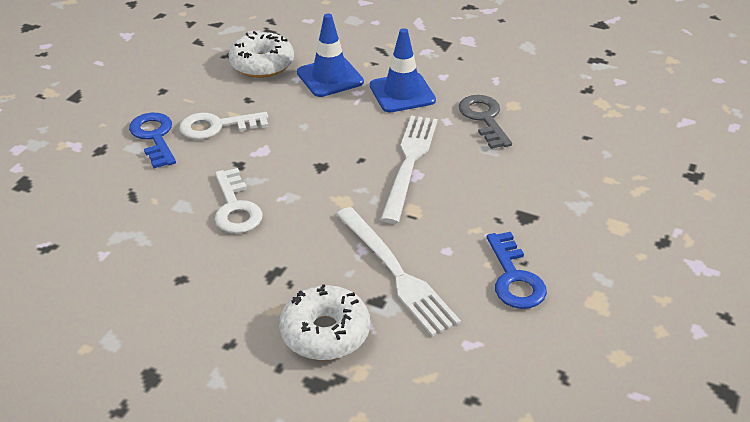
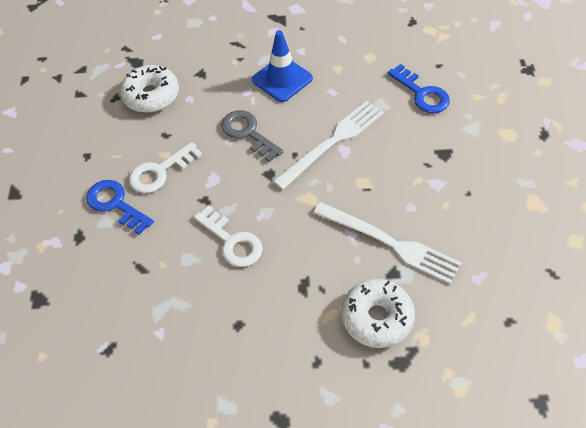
camera: 25 degrees left, 15 degrees up
(330, 77) = (216, 86): blue traffic cone -> none
(409, 163) = (332, 142): white fork -> white fork turned 60 degrees clockwise
(484, 118) = (358, 78): grey key -> grey key (248, 133)
(514, 278) = (471, 209): blue key -> blue key (422, 94)

